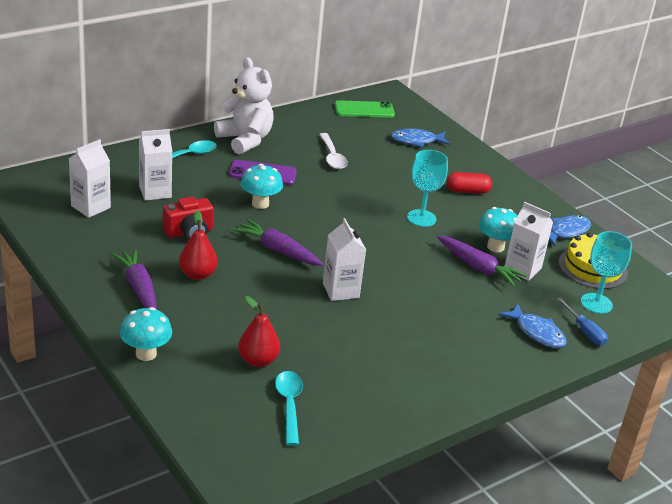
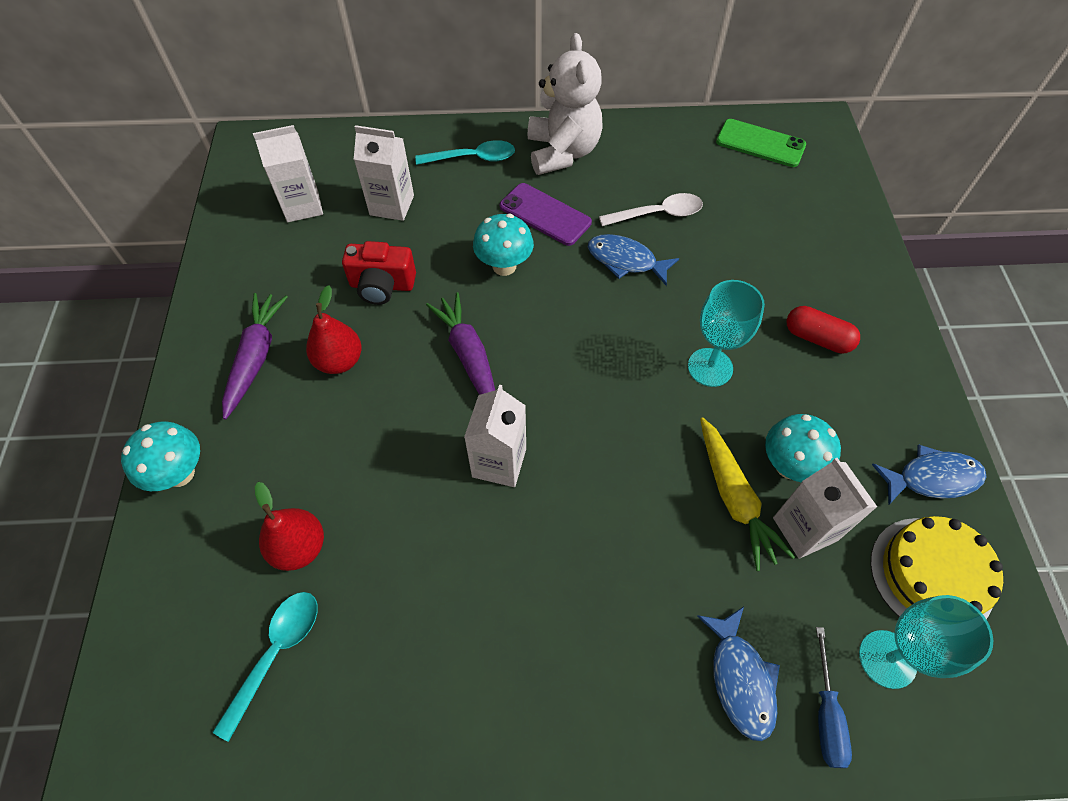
camera: 35 degrees right, 25 degrees up
(332, 157) = (658, 214): white spoon -> white spoon turned 120 degrees counterclockwise
(416, 141) = (800, 219): blue fish -> blue fish (625, 261)
(478, 267) = (734, 498): purple carrot -> yellow carrot

